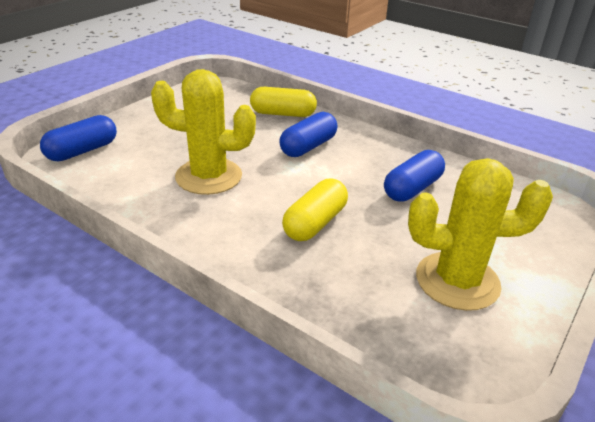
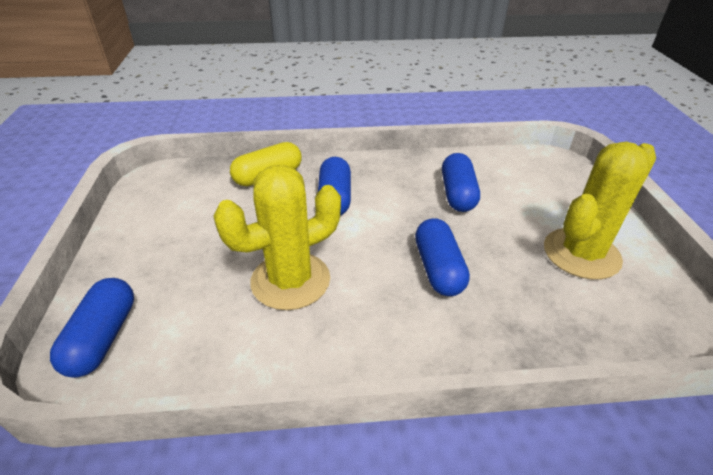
camera: 40 degrees left, 5 degrees up
(315, 223) = (438, 269): yellow capsule -> blue capsule

